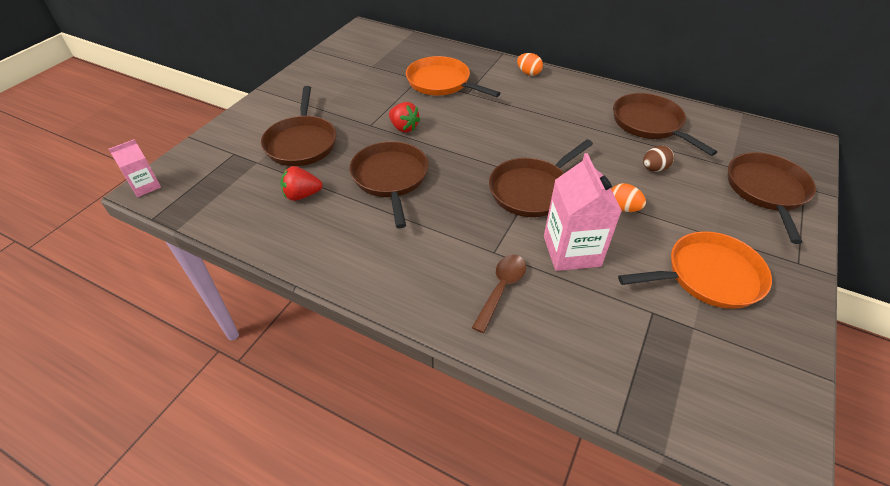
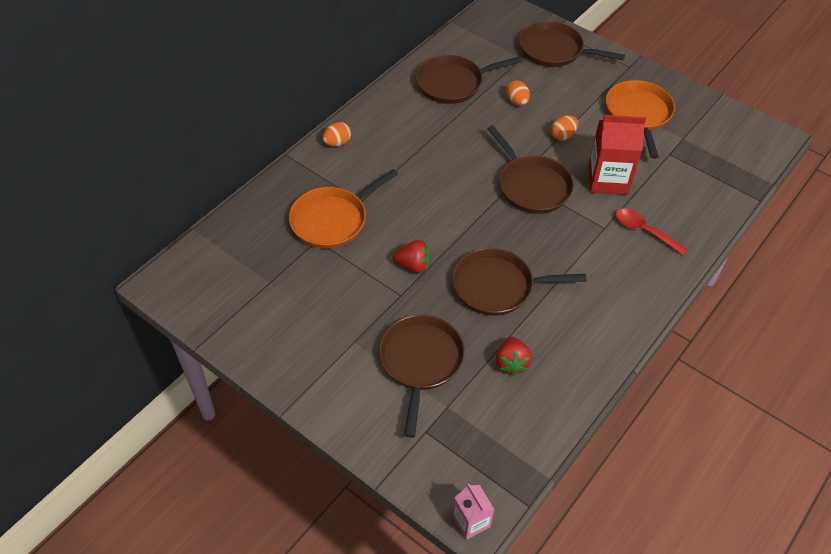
camera: 80 degrees left, 5 degrees up
(302, 143) = (420, 362): brown pan -> brown pan turned 90 degrees counterclockwise
(404, 128) = (413, 265): red strawberry -> red strawberry turned 45 degrees clockwise
(501, 289) = (644, 231): brown spoon -> red spoon
(571, 251) = (608, 180): pink carton -> red carton
(654, 169) = (517, 102): brown egg -> orange egg

